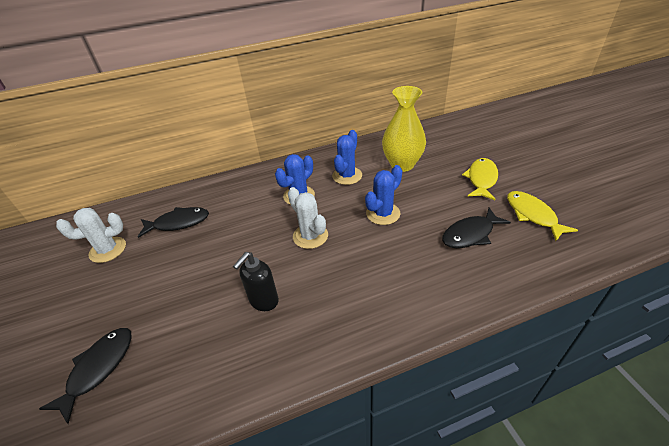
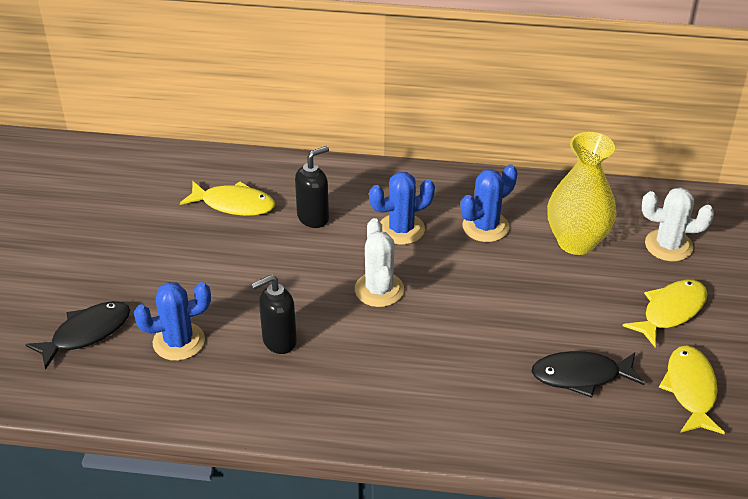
camera: 25 degrees right, 0 degrees up
(108, 250) = (141, 205): white cactus -> white cactus (668, 245)
(178, 223) = (234, 204): black fish -> yellow fish
(238, 210) = (313, 217): none -> black soap dispenser
(383, 213) = (491, 300): blue cactus -> blue cactus (179, 341)

